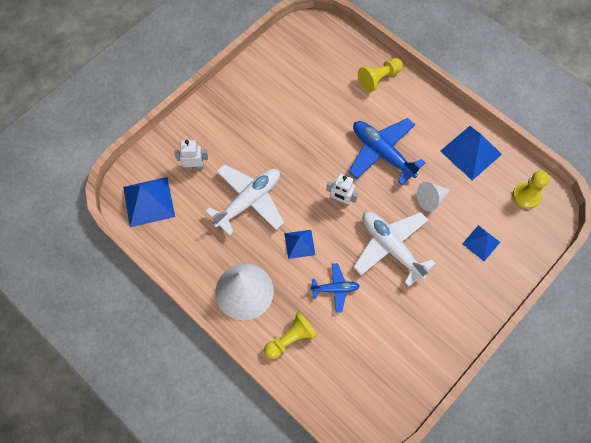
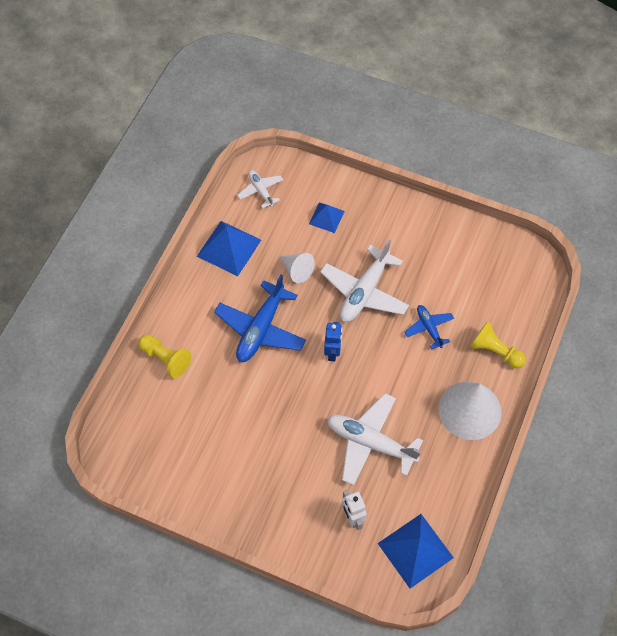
camera: 110 degrees left, 5 degrees down
(299, 244) = (397, 375): blue pyramid -> none
(340, 200) = (332, 352): white robot -> blue robot
(526, 196) = (261, 191): yellow pawn -> white plane

